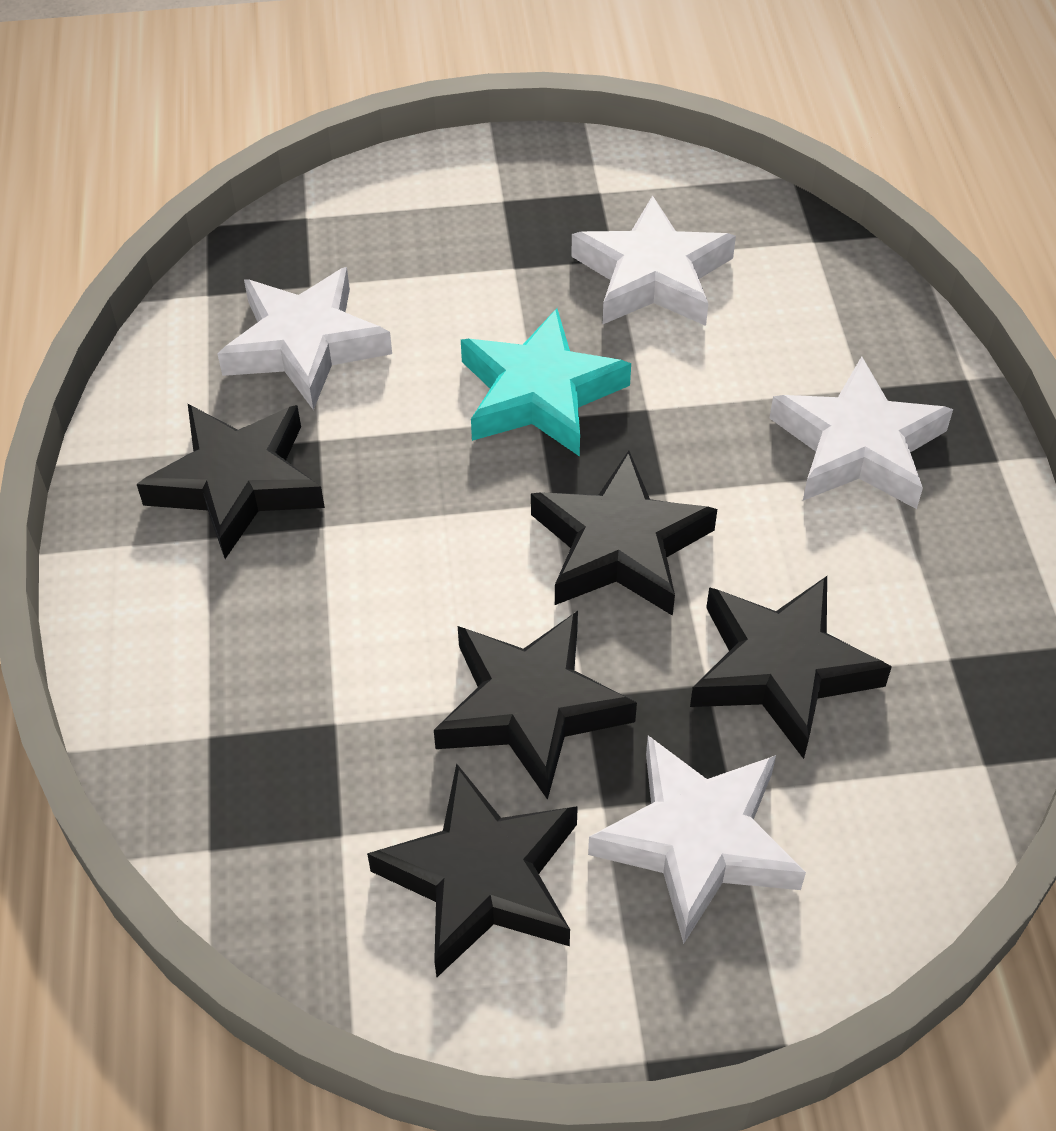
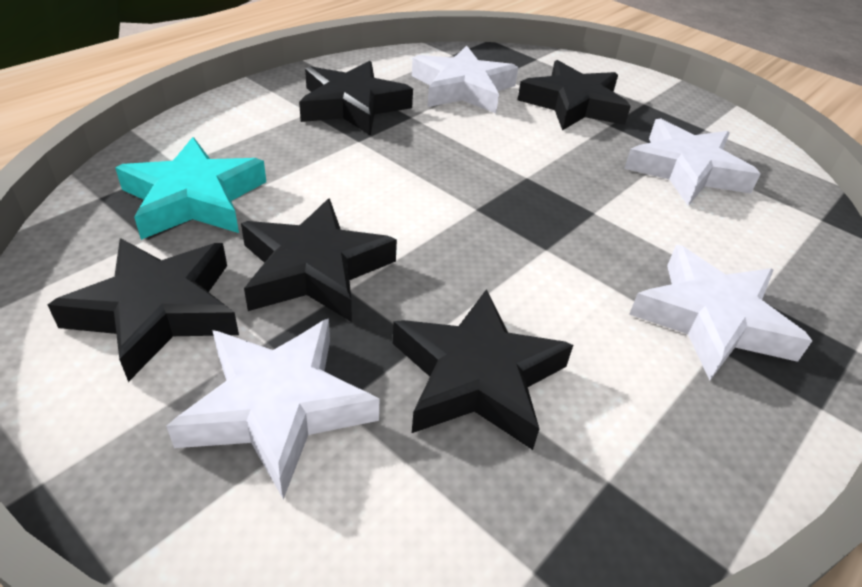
camera: 45 degrees right, 10 degrees down
(540, 393) = (544, 169): turquoise star -> turquoise star (194, 198)
(619, 546) = (480, 248): black star -> black star (573, 104)

